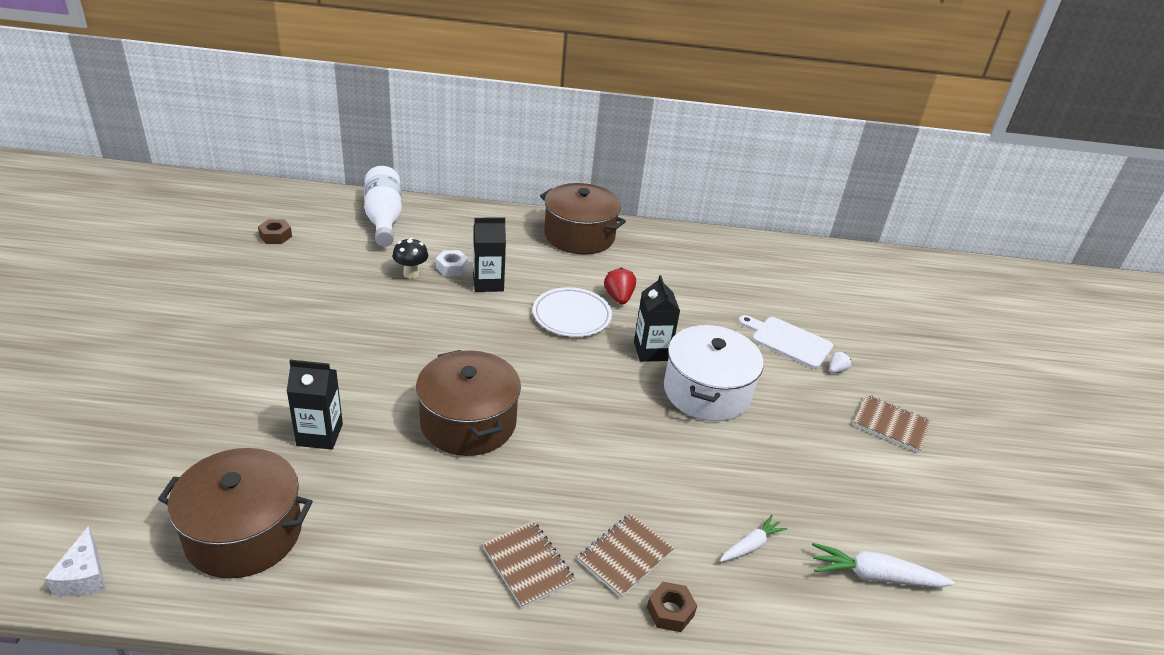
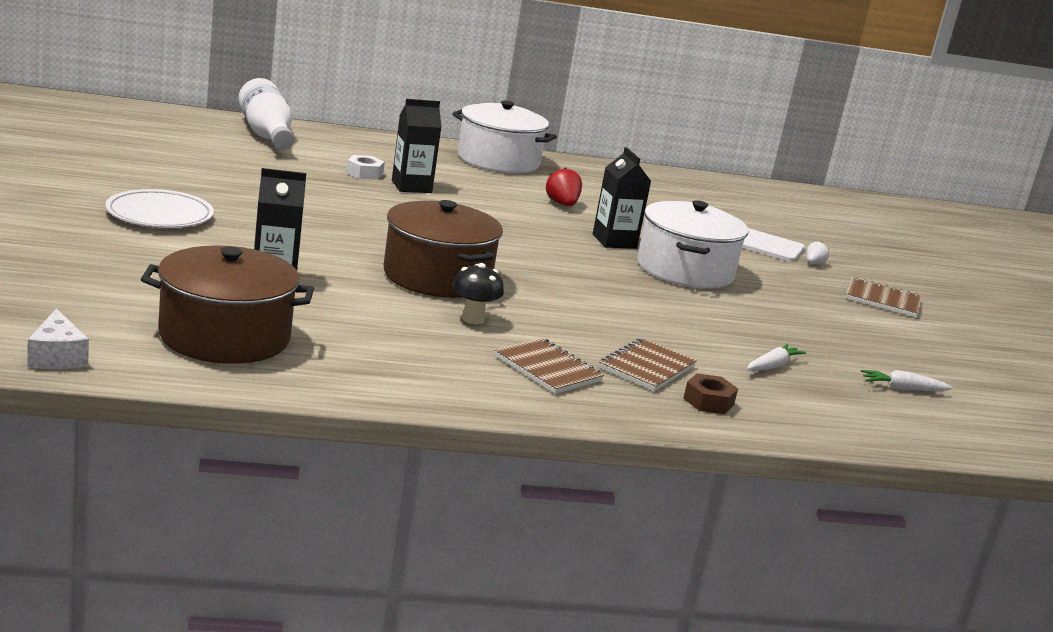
camera: 10 degrees left, 15 degrees down
(275, 236) = (144, 139): brown nut -> none
(411, 274) = (319, 175): black mushroom -> black mushroom (473, 319)
(571, 316) = (516, 213): white plate -> white plate (159, 215)
(579, 236) = (498, 160): brown pot -> white pot
(875, 576) = (902, 389): white carrot -> white carrot, size x0.63

